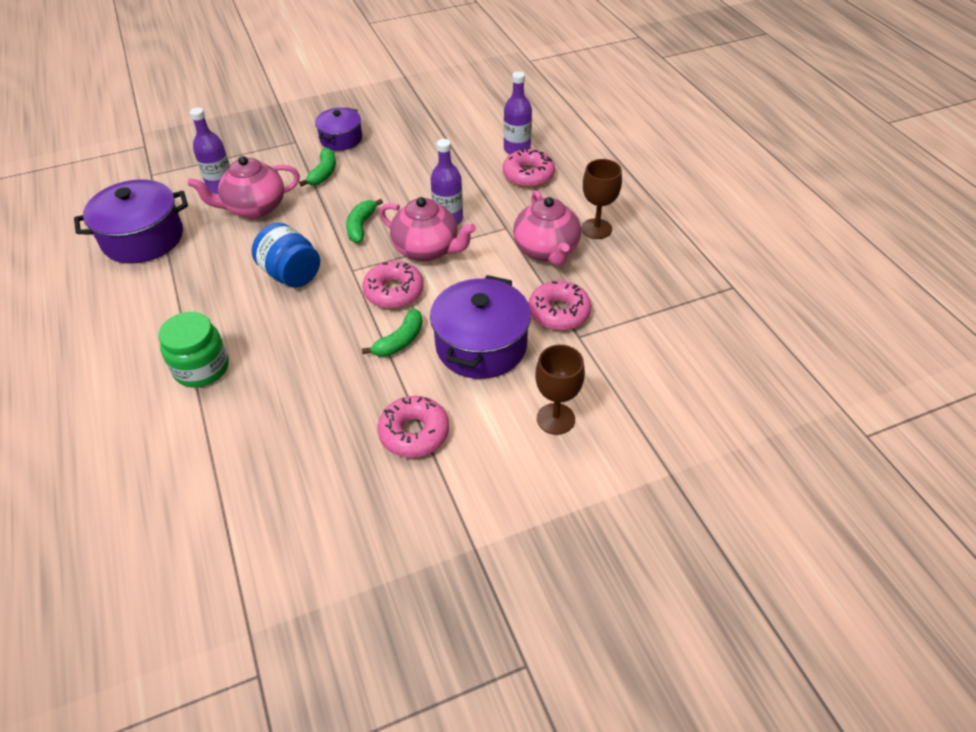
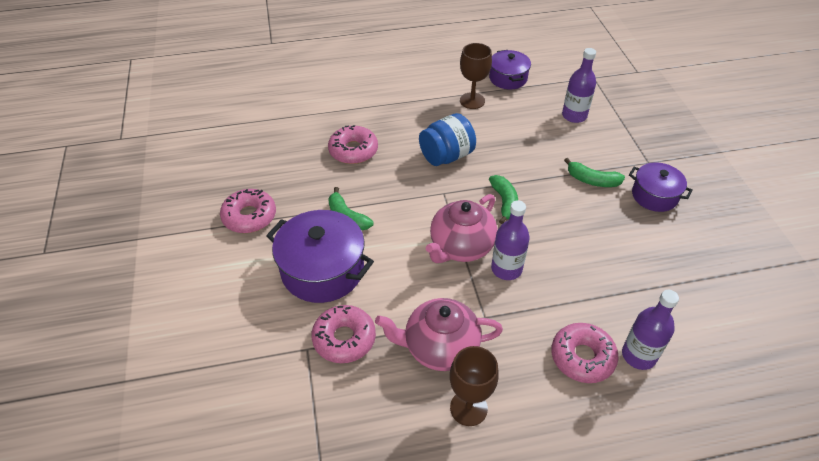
camera: 100 degrees right, 0 degrees up
(143, 238) = (508, 78): purple pot -> purple pot, size x0.61
(202, 368) = (357, 111): green jar -> none
(254, 208) = (540, 135): pink teapot -> none
(361, 226) = (504, 202): green banana -> green banana turned 60 degrees clockwise
(394, 292) = (408, 218): pink donut -> pink donut (353, 150)
(555, 419) = (220, 308): brown goblet -> brown goblet (472, 101)

